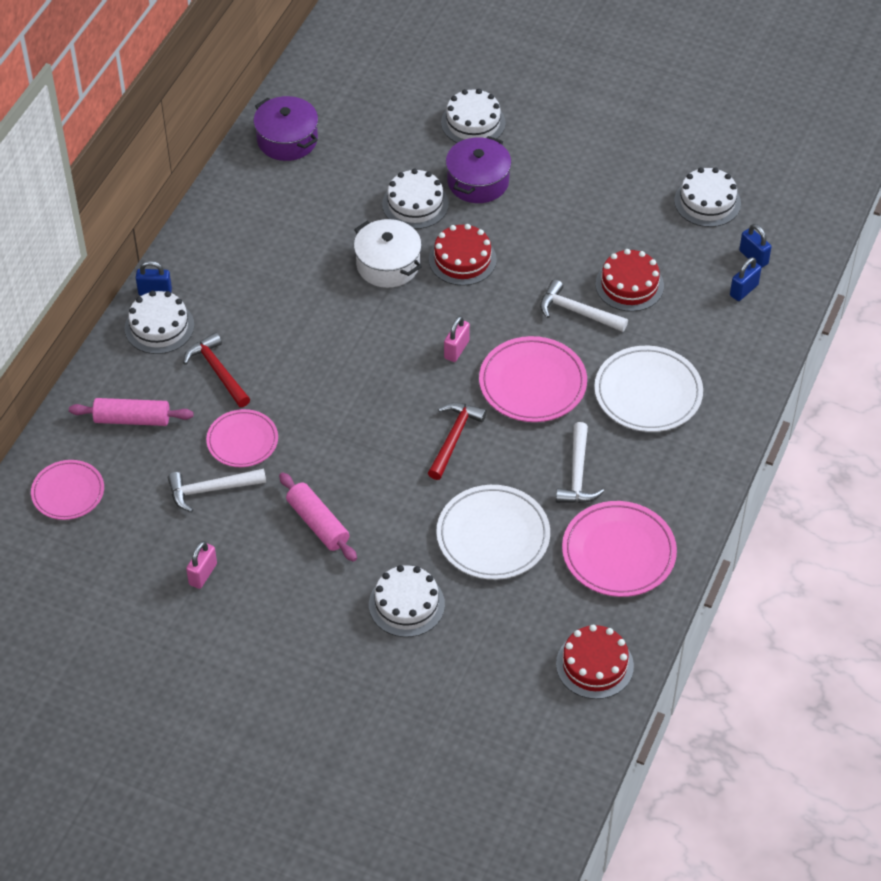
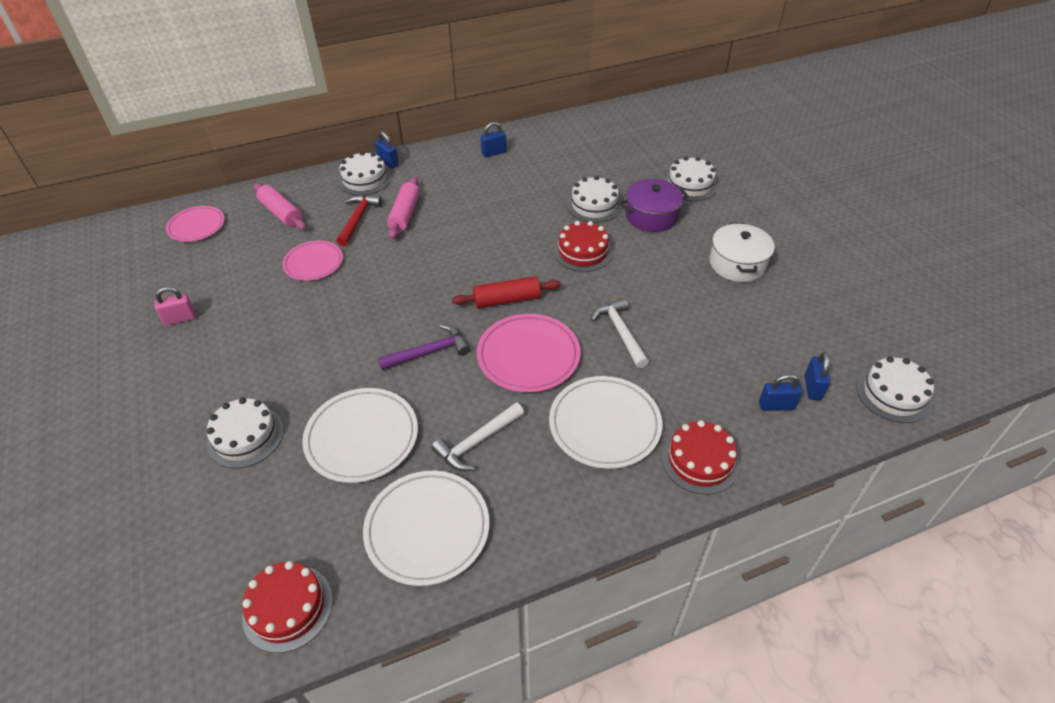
camera: 45 degrees right, 5 degrees down
(211, 490) = (258, 276): white hammer -> none
(246, 208) = (494, 153): none -> blue padlock
(287, 140) = (563, 134): purple pot -> none
(318, 523) = (278, 340): pink rolling pin -> pink rolling pin (405, 214)
(388, 264) = (532, 226): white pot -> white pot (737, 264)
(454, 438) = (429, 352): red hammer -> purple hammer
(456, 350) = (507, 300): pink padlock -> red rolling pin
(618, 552) = (427, 529): pink plate -> white plate
(629, 285) = (683, 341): red cake -> red cake (700, 460)
(707, 202) = (814, 325): white cake -> white cake (893, 394)

